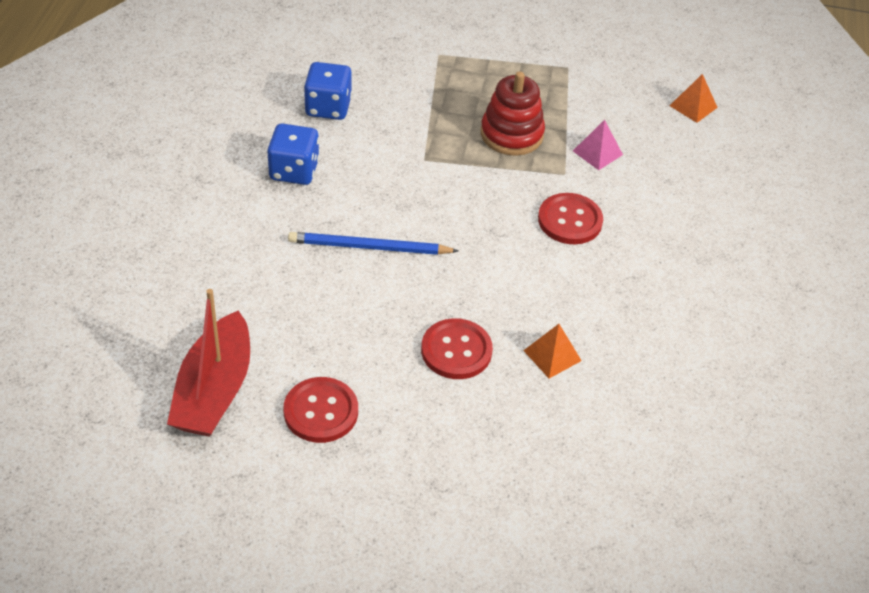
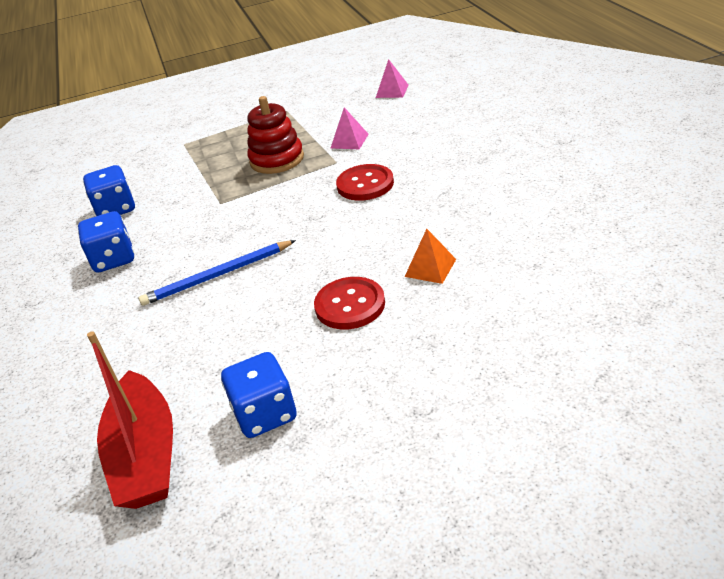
camera: 20 degrees left, 10 degrees down
(321, 411) = (265, 414): red button -> blue dice
(693, 106) = (392, 91): orange pyramid -> pink pyramid

